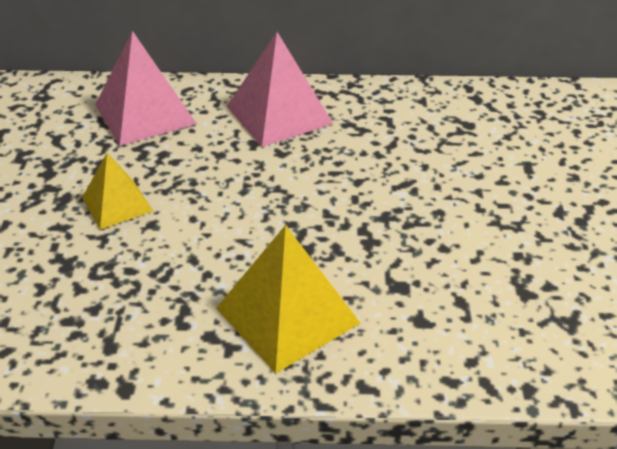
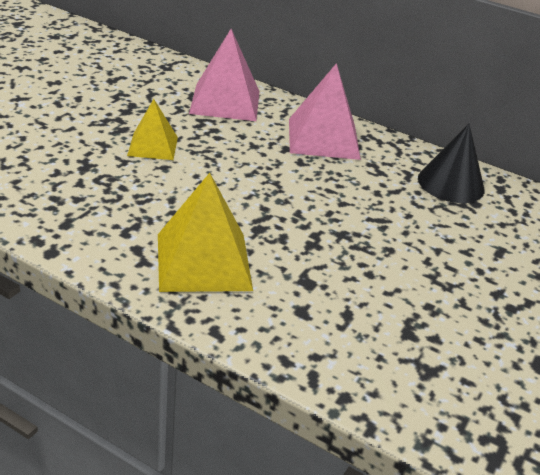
camera: 25 degrees right, 5 degrees down
(432, 113) = (451, 184): none -> black cone

